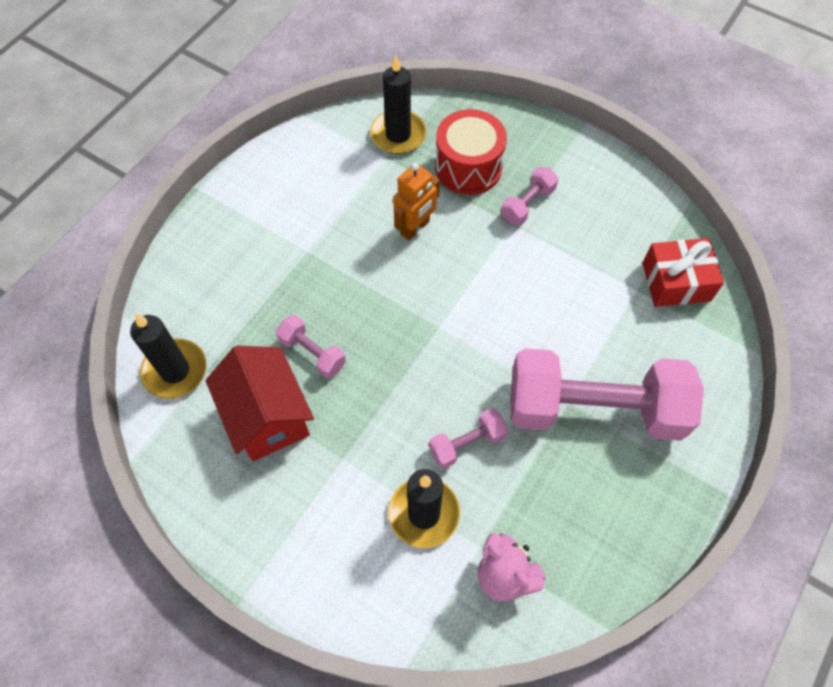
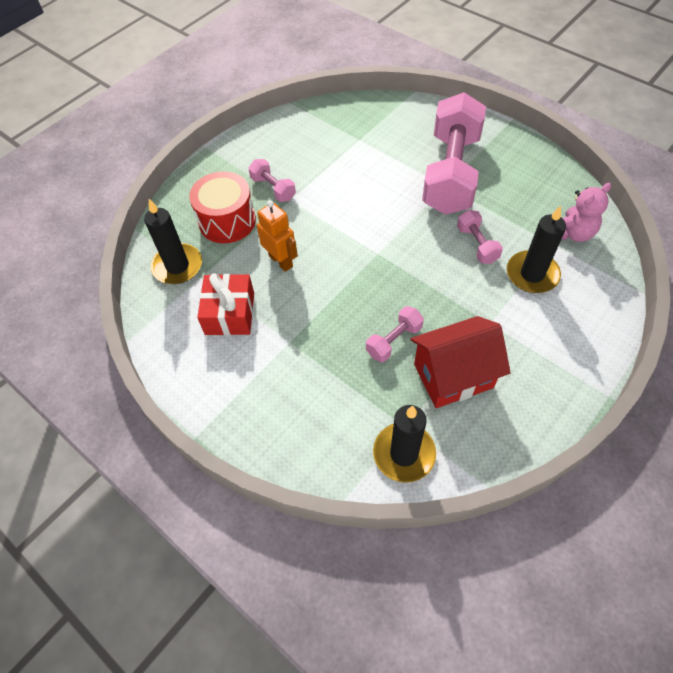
camera: 80 degrees left, 5 degrees down
(676, 282) = (355, 119): red gift -> red gift (230, 313)

